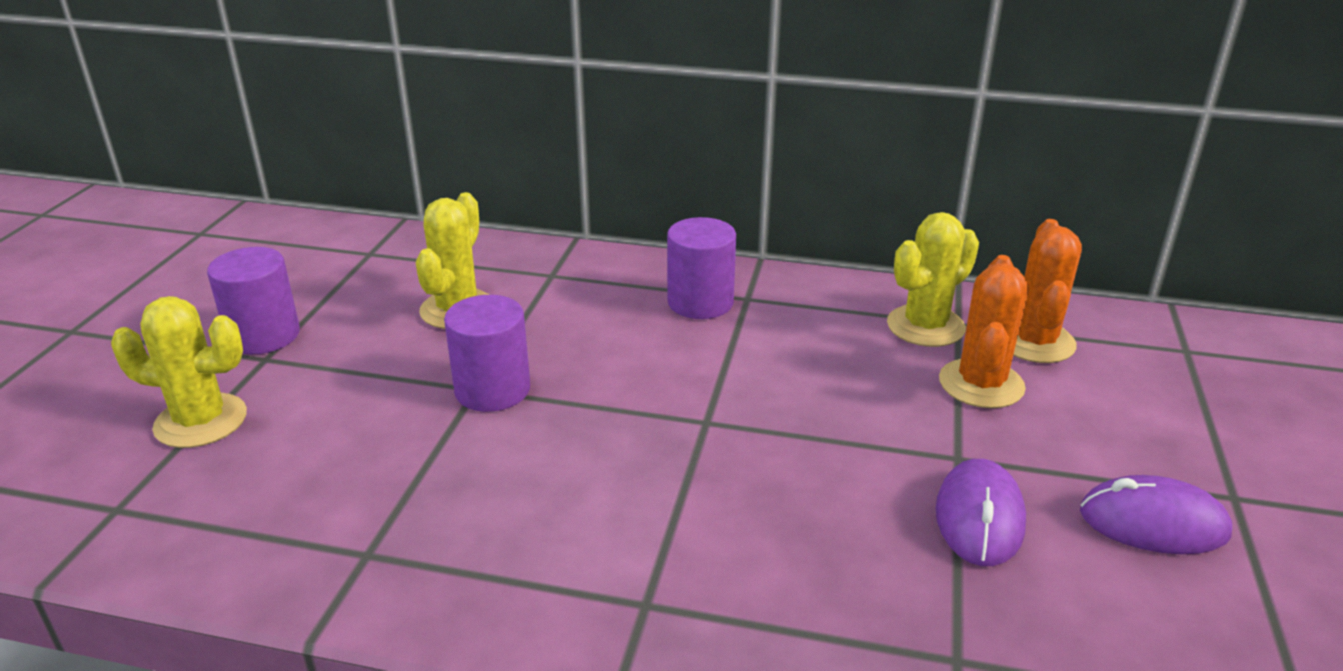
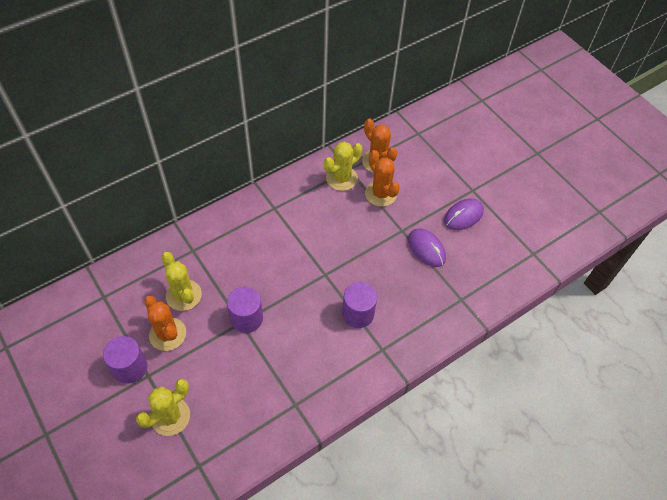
camera: 50 degrees left, 25 degrees up
(366, 334) = (167, 334): none -> orange cactus
(700, 302) = (262, 222): purple cylinder -> purple cylinder (358, 314)
(925, 326) = (341, 178): yellow cactus -> yellow cactus turned 45 degrees clockwise

